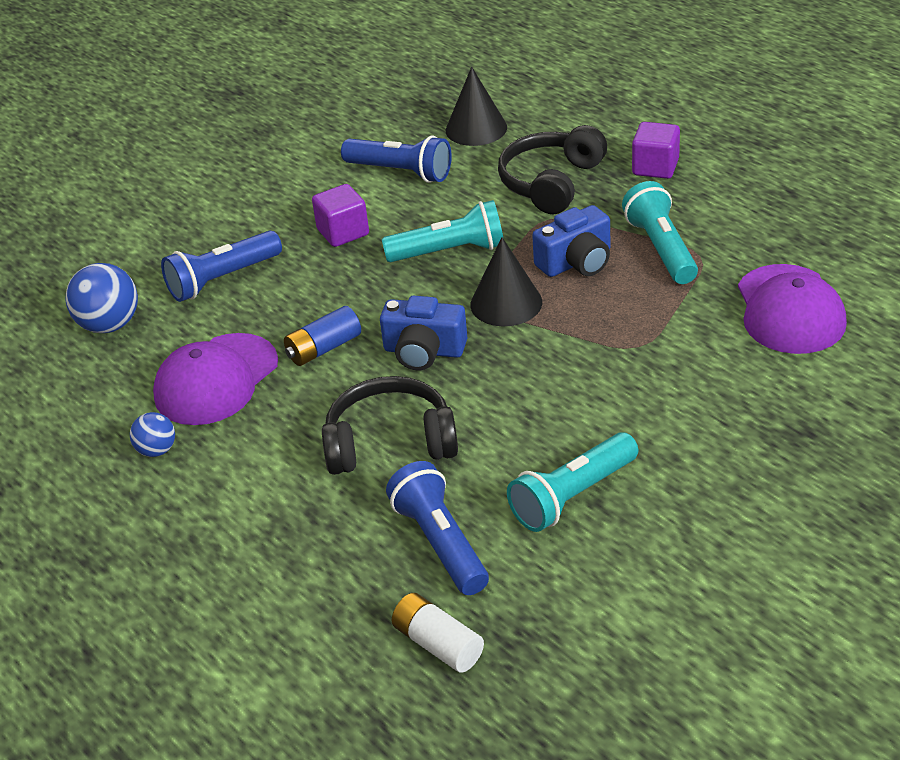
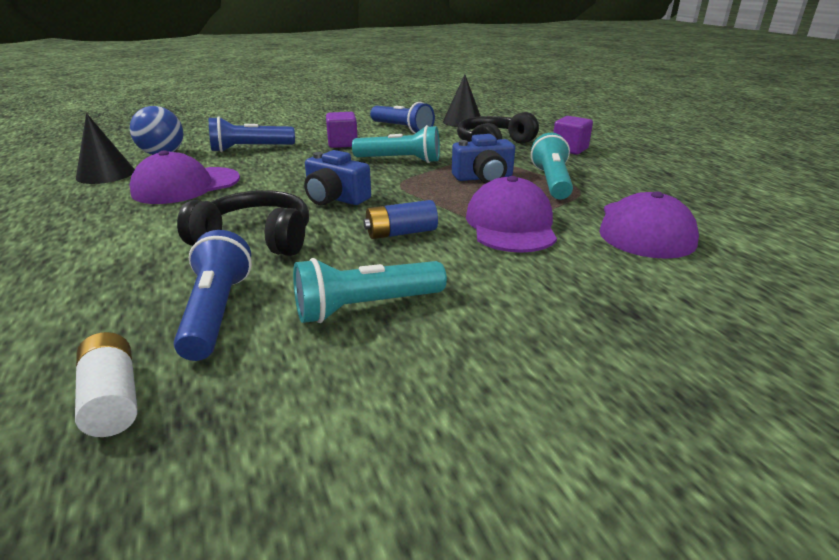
camera: 15 degrees right, 10 degrees down
(156, 450) = (100, 209): blue ball -> none
(324, 348) = (271, 185): blue battery -> blue battery (401, 233)
(506, 303) = (416, 187): black cone -> black cone (106, 174)
(649, 341) = (510, 224): none -> purple cap

